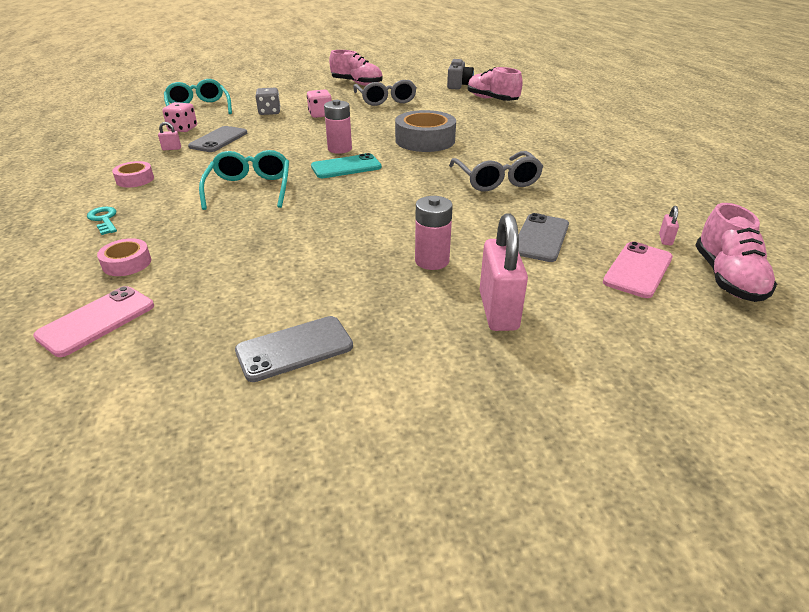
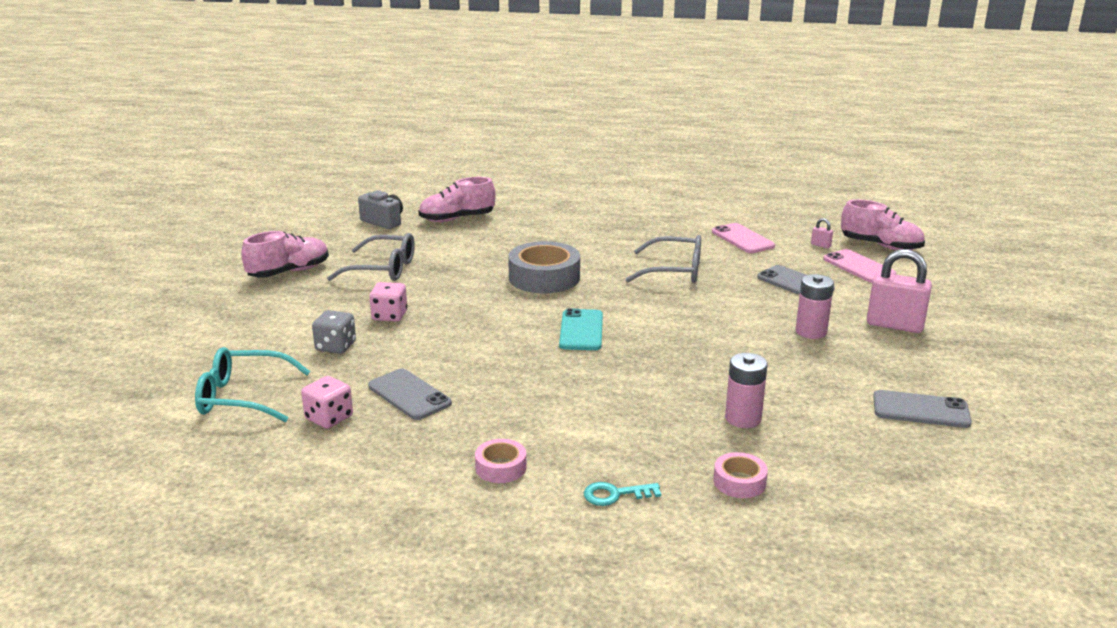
camera: 65 degrees left, 10 degrees down
(97, 321) = (849, 503): pink phone -> pink phone (742, 239)
(171, 149) = (407, 433): pink padlock -> none
(250, 189) = (597, 392): turquoise glasses -> none
(294, 348) = (921, 410): grey phone -> grey phone turned 75 degrees counterclockwise
(339, 149) = (524, 325): pink battery -> pink battery (743, 418)

